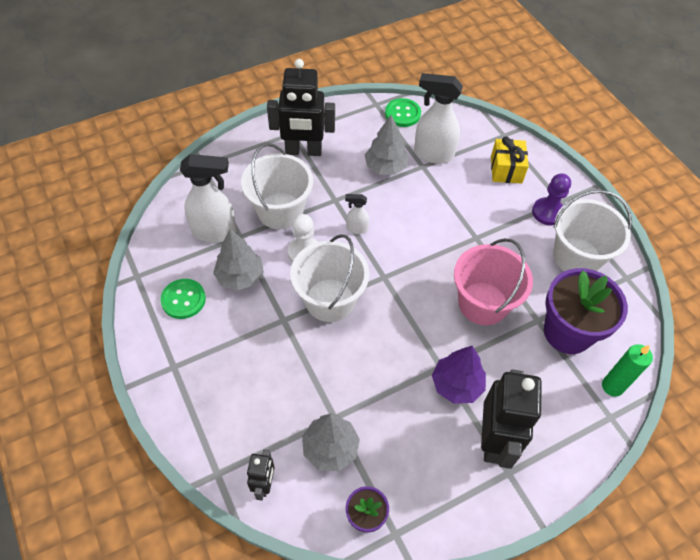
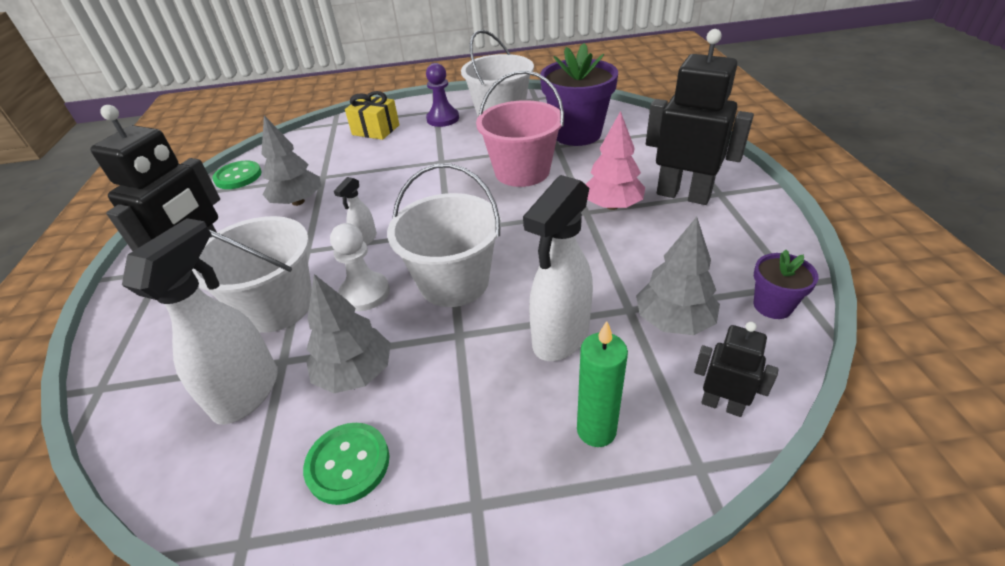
camera: 65 degrees left, 15 degrees down
(432, 154) = (314, 167): white spray bottle -> white spray bottle (560, 338)
(456, 385) = (612, 206): purple tree -> pink tree
(612, 386) = (640, 124): green candle -> green candle (596, 430)

